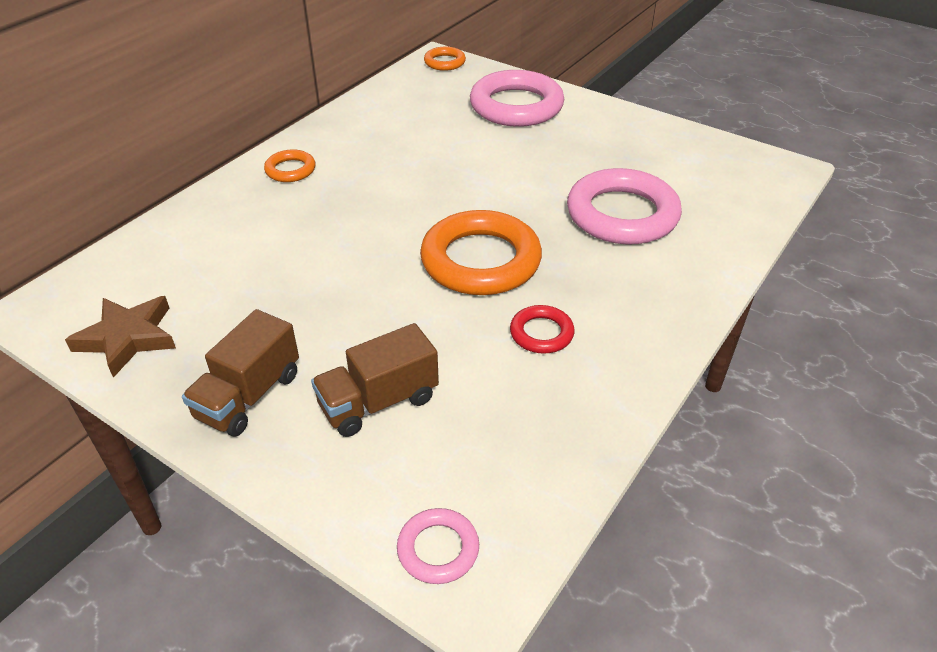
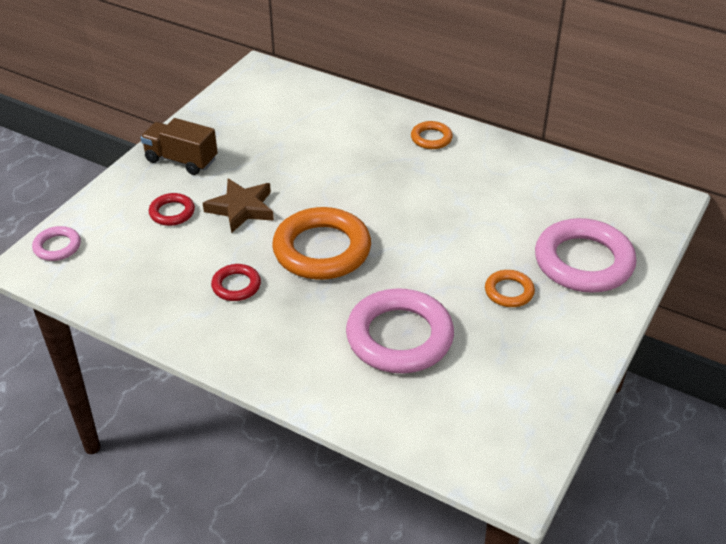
camera: 85 degrees right, 0 degrees up
(127, 338) = (233, 106): brown star -> brown star (241, 208)
(378, 402) = (172, 212): brown truck -> red ring
(444, 62) = (660, 206): orange ring -> orange ring (509, 291)

